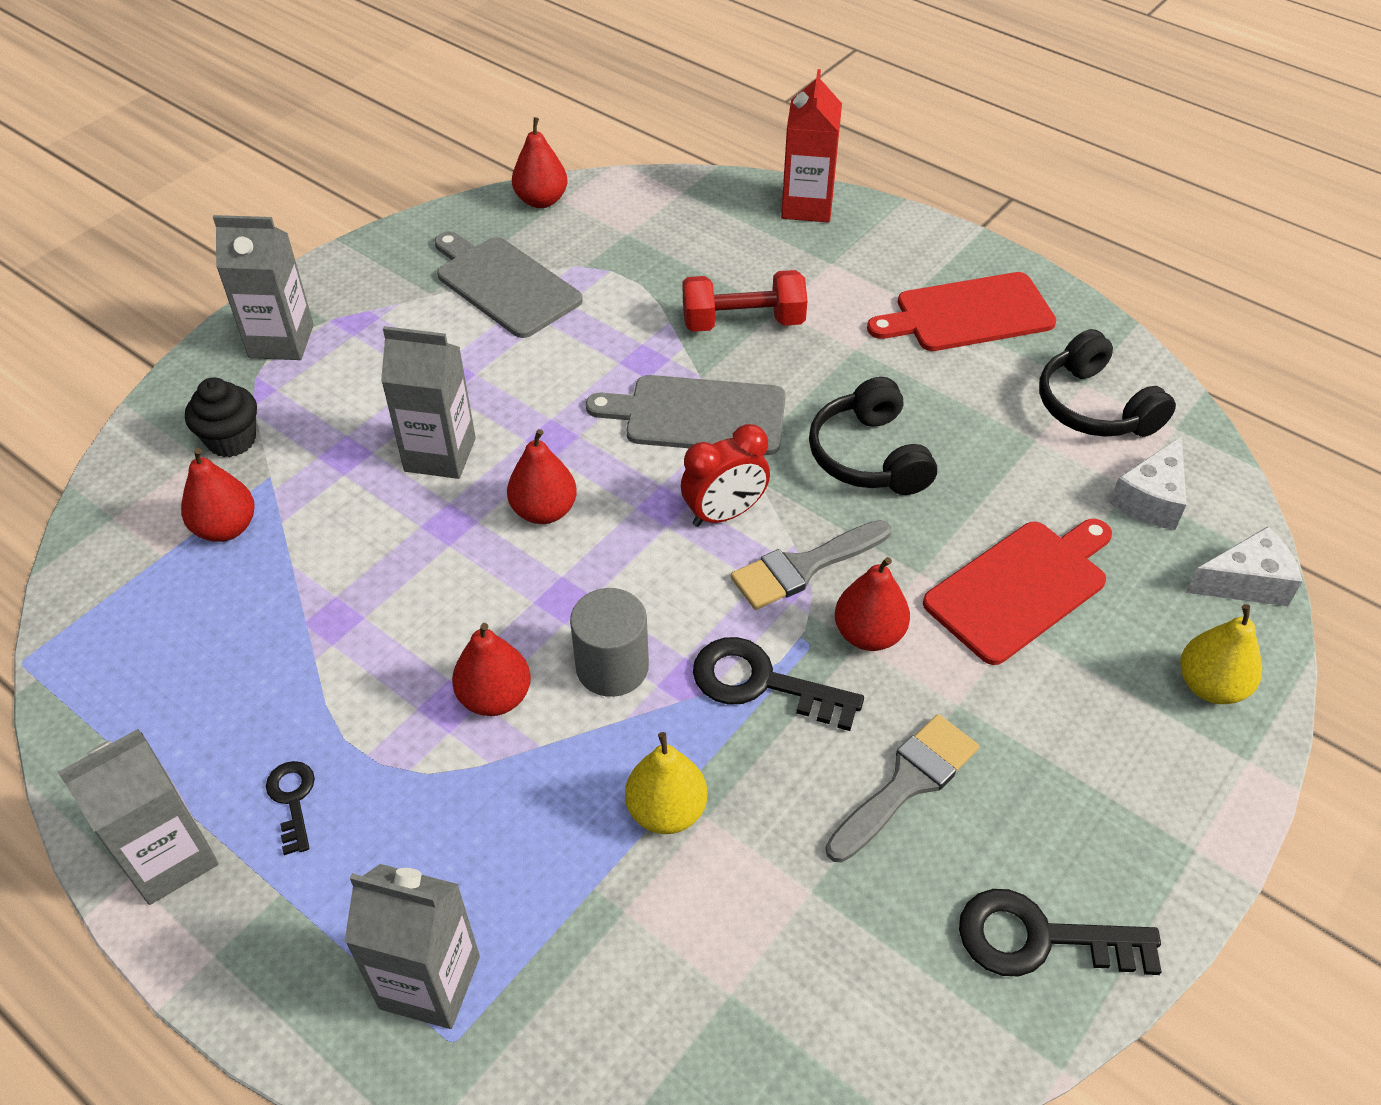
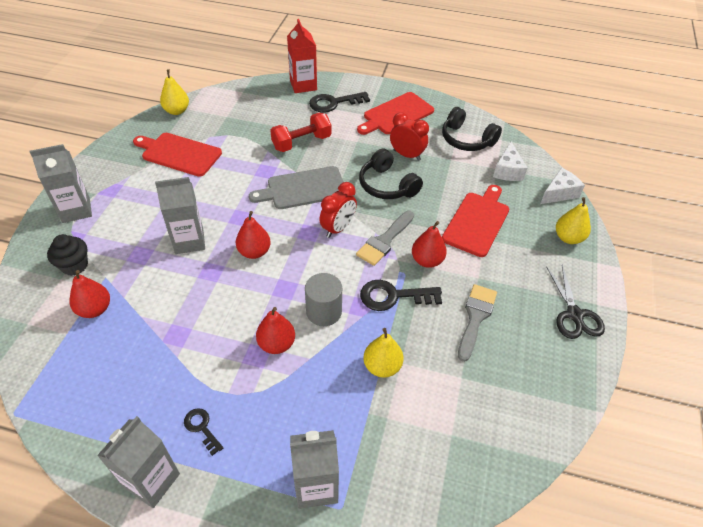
camera: 25 degrees left, 0 degrees up
(504, 284) = (179, 154): grey cutting board -> red cutting board
(541, 200) = (177, 111): red pear -> yellow pear
(944, 405) = (407, 155): none -> red clock
(1040, 938) = (560, 361): black key -> black key (334, 103)
(1129, 853) = (574, 314): none -> black scissors

